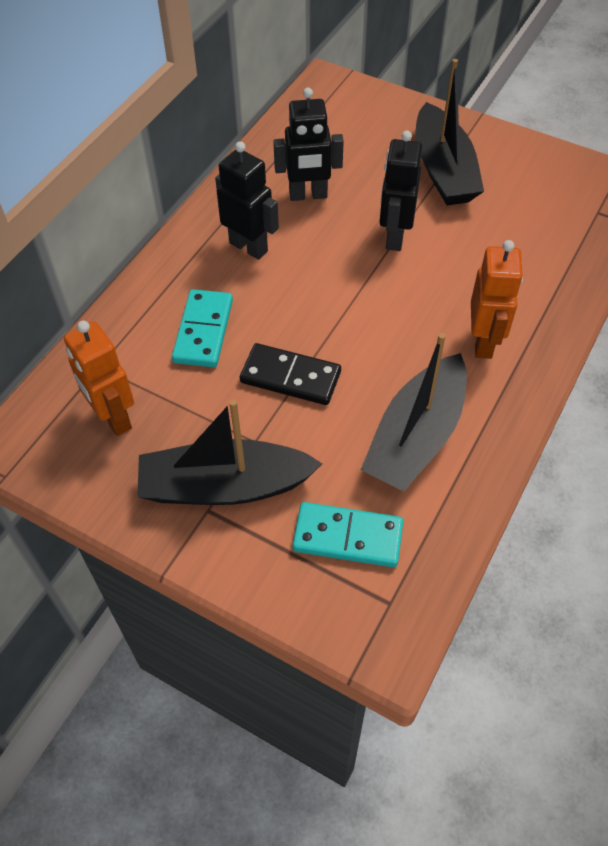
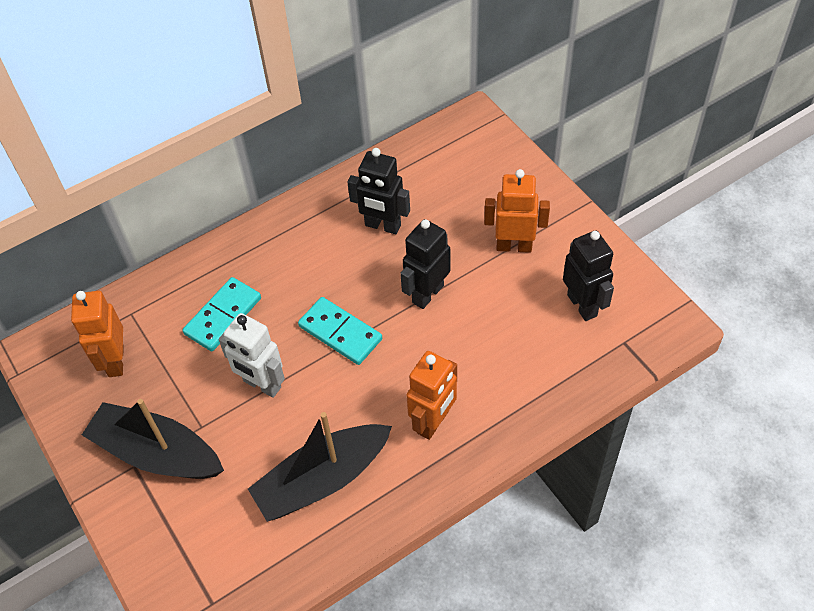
camera: 30 degrees right, 0 degrees up
(249, 247) = (304, 255): black robot -> black robot (582, 305)
(290, 377) = (262, 385): black domino -> white robot
(347, 537) = (216, 537): turquoise domino -> turquoise domino (340, 333)
(443, 170) = (514, 246): black boat -> orange robot

